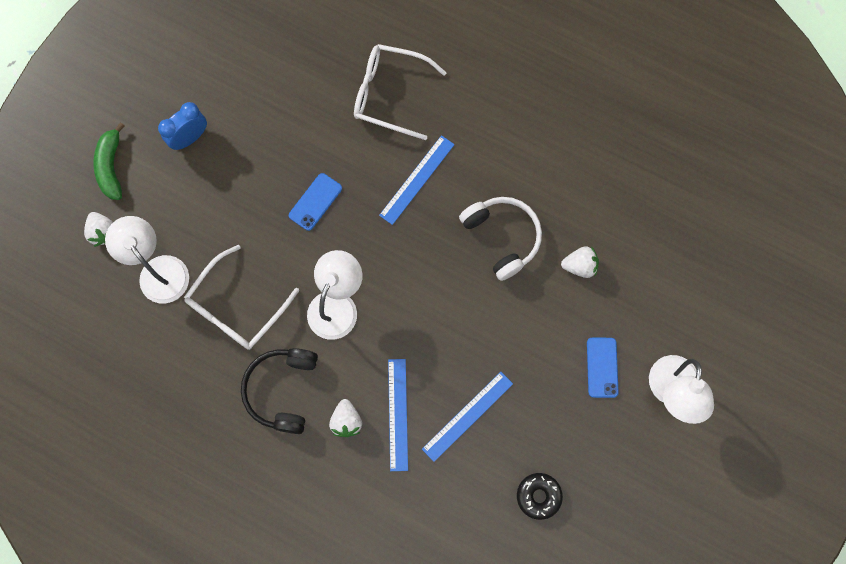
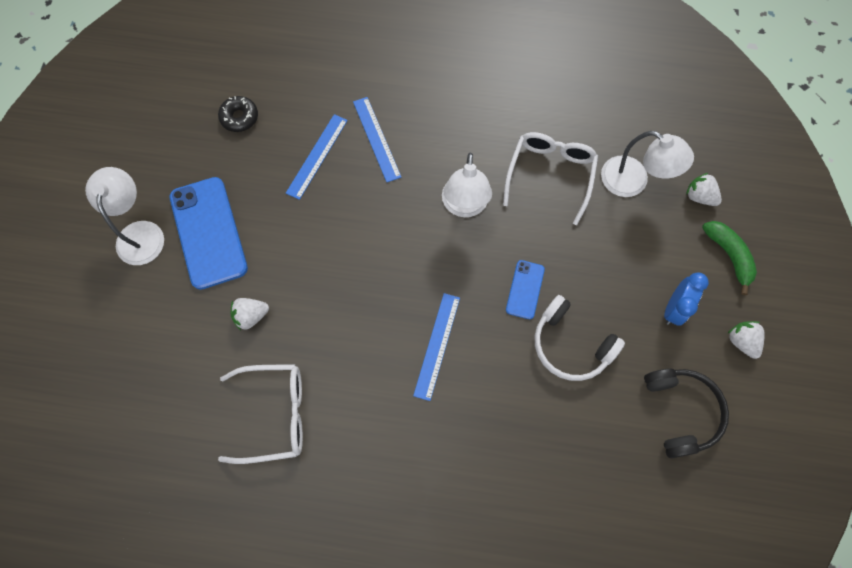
camera: 160 degrees right, 5 degrees down
(282, 390) = (480, 125): black headphones -> black headphones (681, 411)
(346, 421) = (417, 120): white strawberry -> white strawberry (741, 341)
(390, 94) = (499, 427): white glasses -> white glasses (273, 414)
(502, 237) = (334, 318): white headphones -> white headphones (570, 345)
(602, 367) = (209, 232): blue phone -> blue phone, size x1.99

